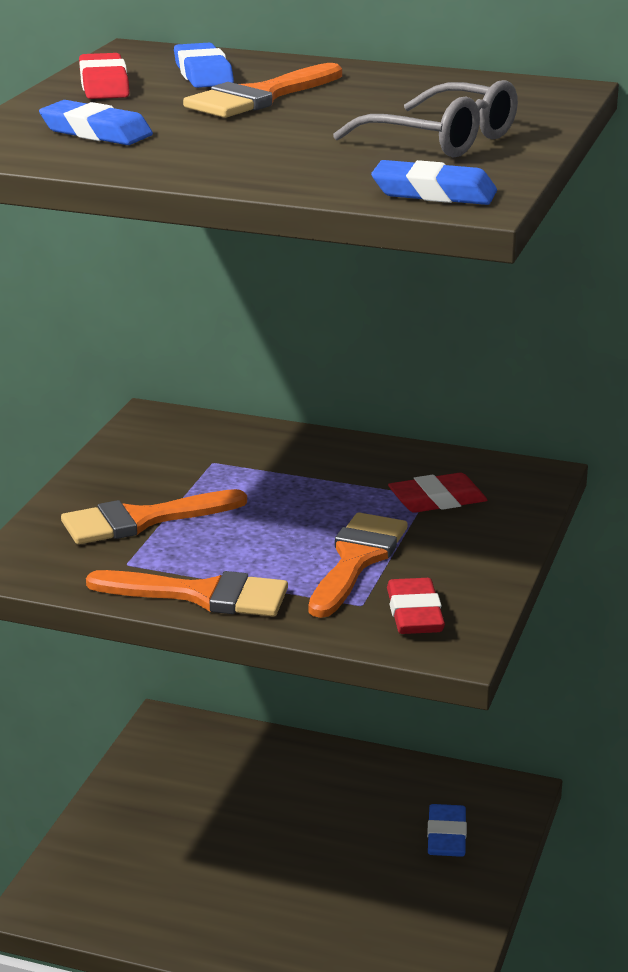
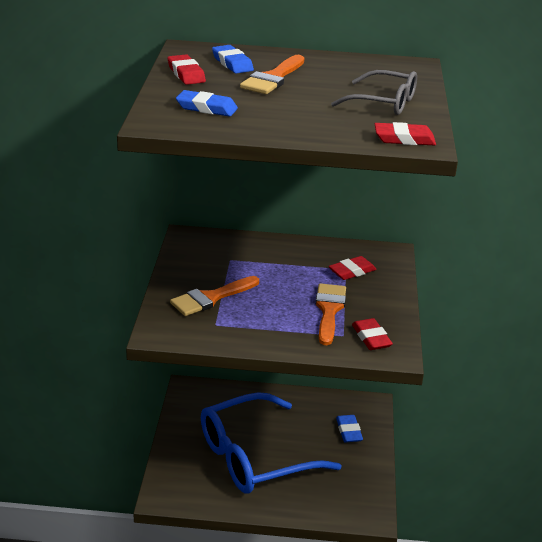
camera: 15 degrees left, 5 degrees up
(202, 595) = (262, 339): orange brush -> none
(246, 858) = (256, 456): none -> blue glasses
(434, 193) = (404, 139): blue eraser -> red eraser

